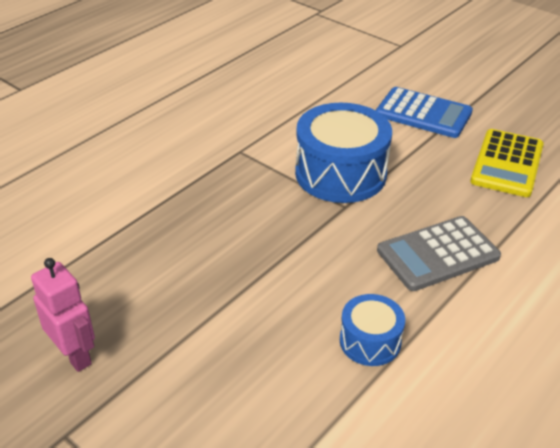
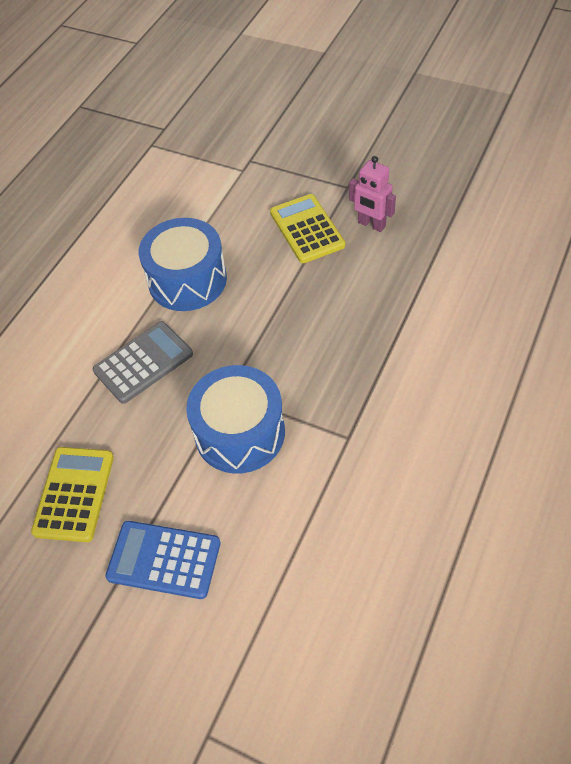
camera: 170 degrees right, 15 degrees up
(170, 374) = (307, 229): none -> yellow calculator
(370, 341) = (187, 280): blue drum -> blue drum, size x1.89

